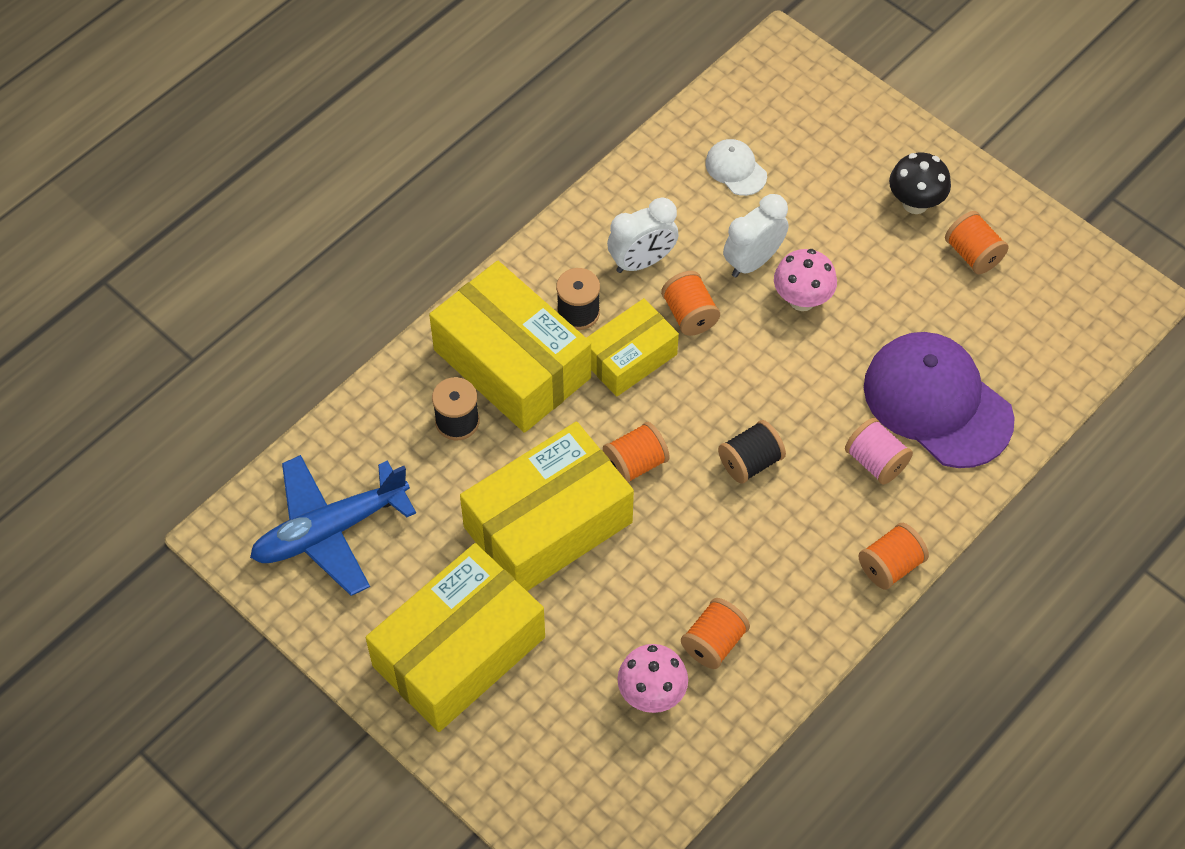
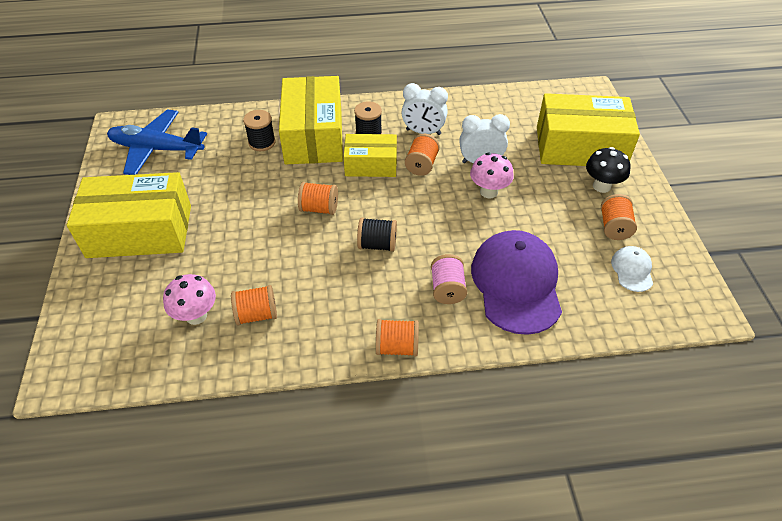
camera: 40 degrees right, 10 degrees down
(548, 524) = (247, 206): yellow box -> yellow box (580, 147)
(735, 169) = (514, 122): white cap -> white cap (632, 270)

